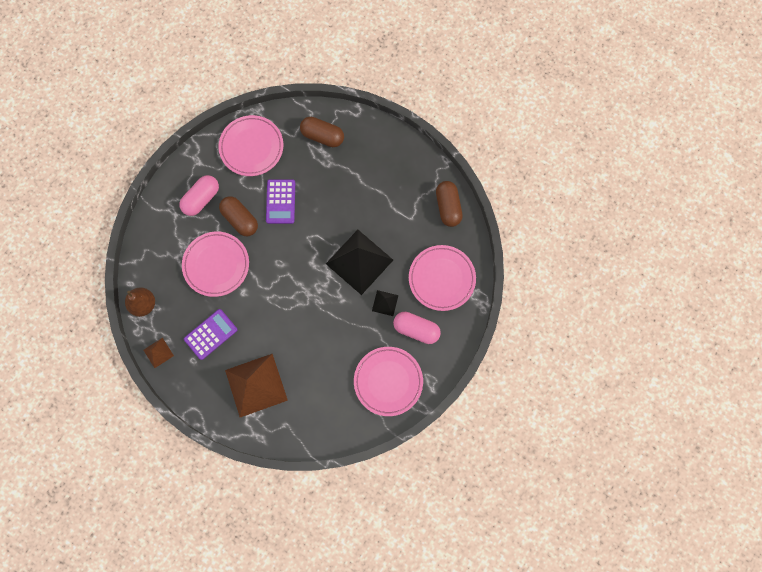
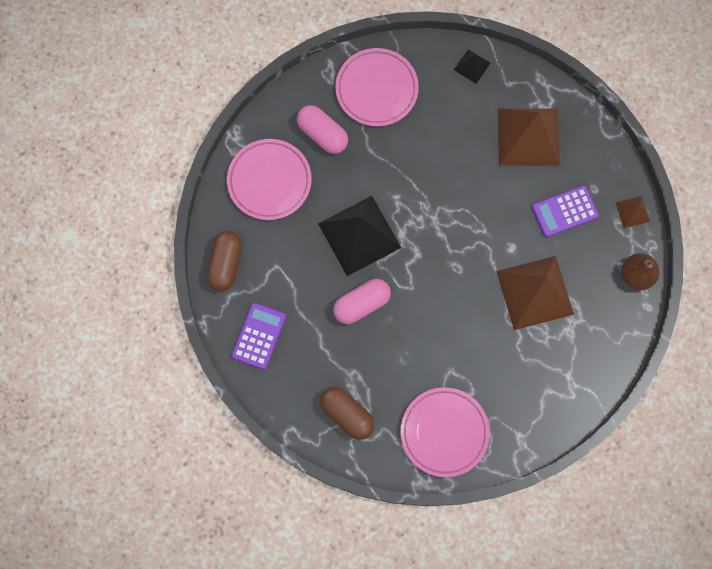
camera: 160 degrees left, 0 degrees up
(201, 199) = (529, 384): pink capsule -> pink capsule (361, 304)
(216, 265) = (534, 292): pink plate -> brown pyramid
(240, 219) = (488, 340): brown capsule -> none
(281, 201) = (430, 345): purple calculator -> purple calculator (259, 336)
(385, 303) = (347, 176): black pyramid -> black pyramid (472, 66)

